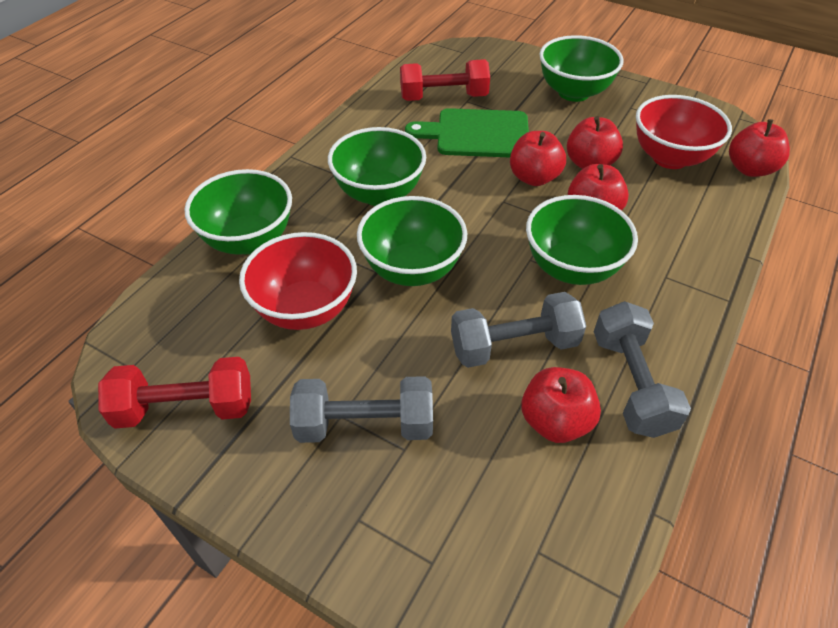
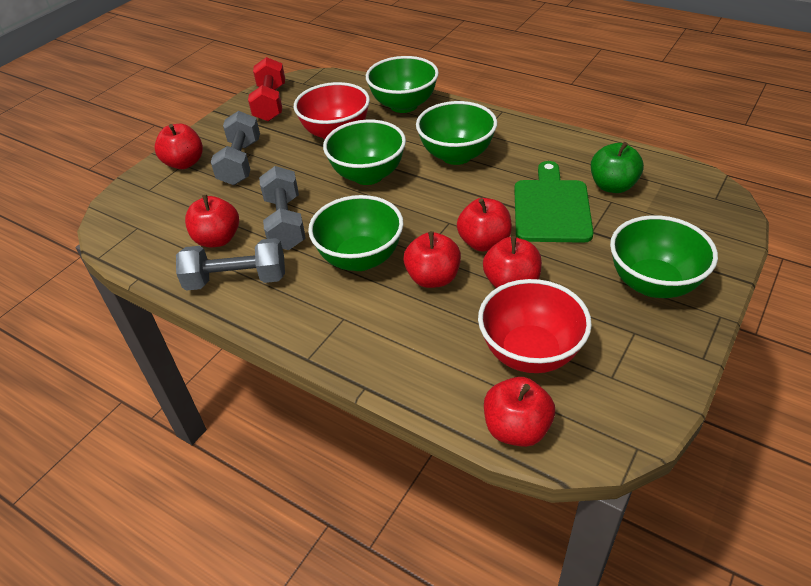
camera: 95 degrees right, 5 degrees down
(355, 517) = (184, 163): none -> red apple
(443, 97) = (612, 186): red dumbbell -> green apple

